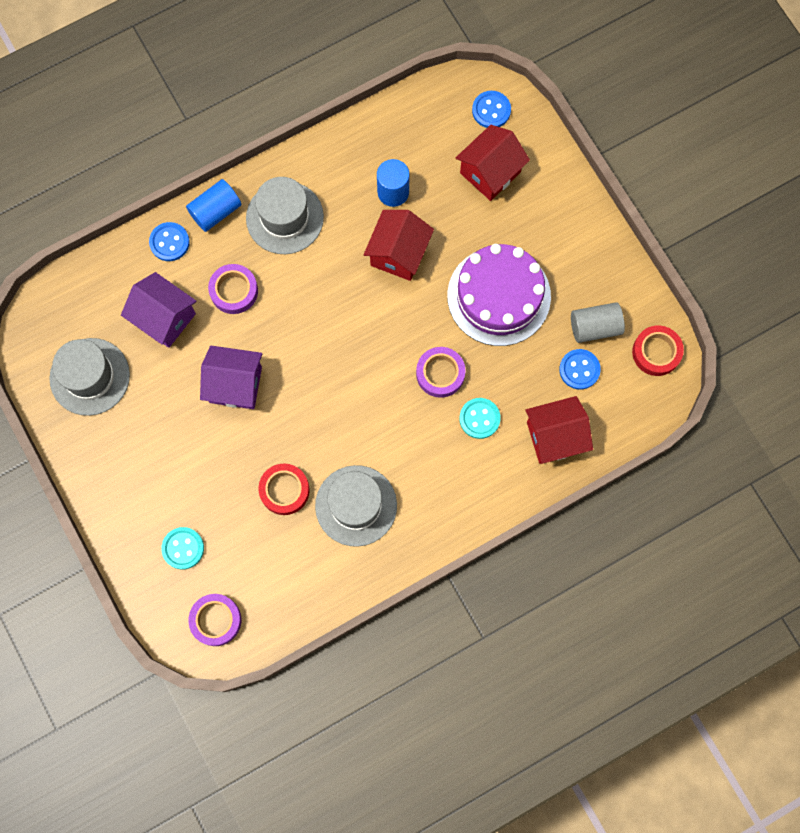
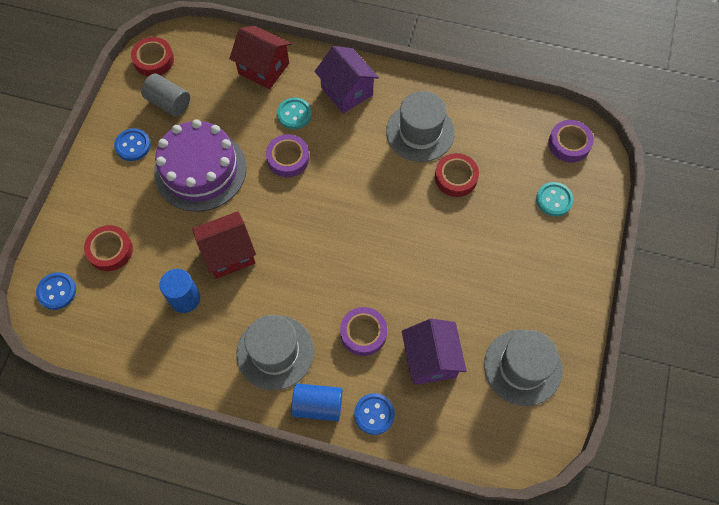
camera: 135 degrees left, 10 degrees down
(235, 384) = (424, 268): purple house -> purple house (347, 91)
(490, 172) = (110, 250): red house -> red tape
(579, 369) = (206, 89): blue button -> blue button (133, 145)

